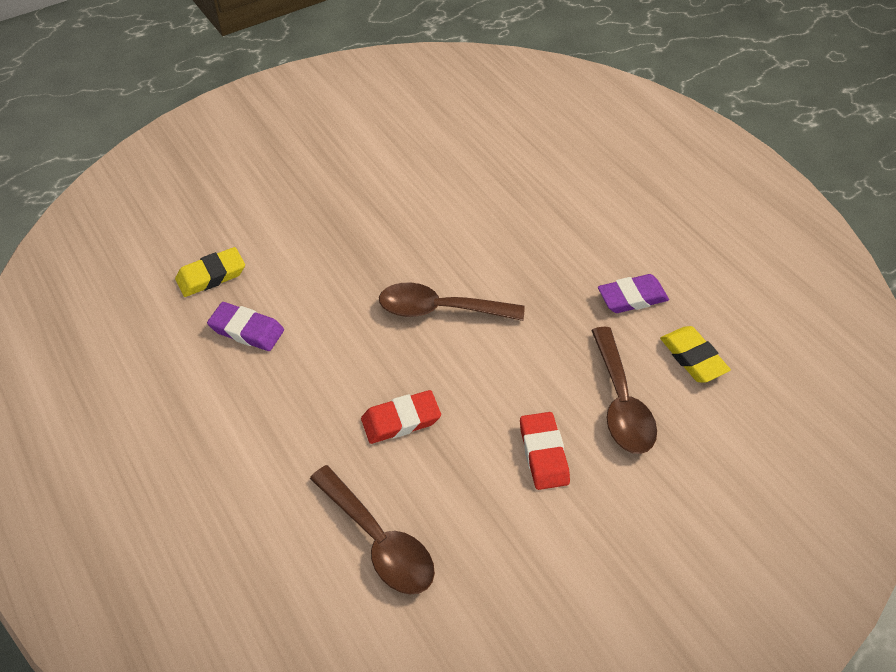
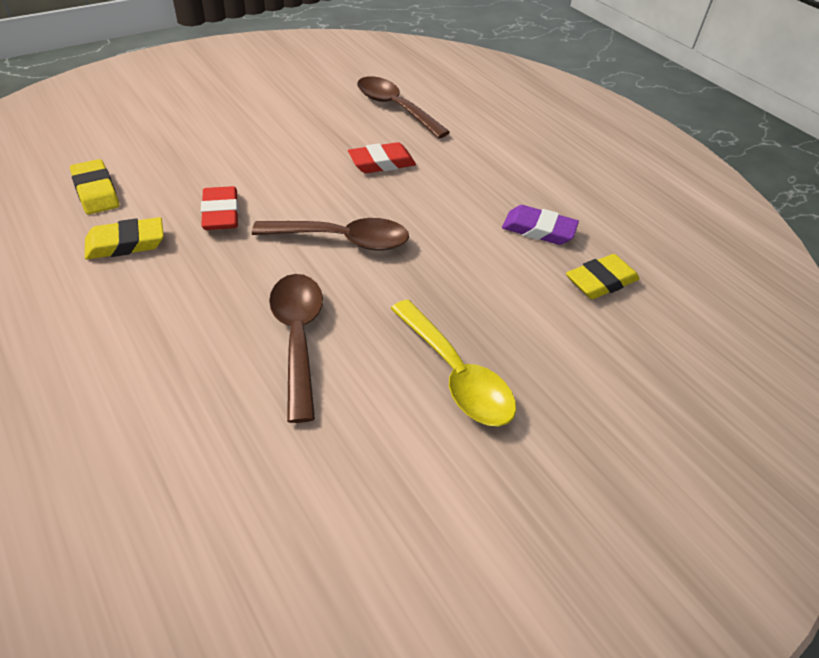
camera: 175 degrees right, 5 degrees down
(354, 199) = (456, 375): none -> yellow spoon
(543, 453) = (266, 140): red eraser -> red eraser (221, 213)
(621, 402) = (186, 165): brown spoon -> brown spoon (298, 337)
(632, 297) = (126, 243): purple eraser -> yellow eraser

